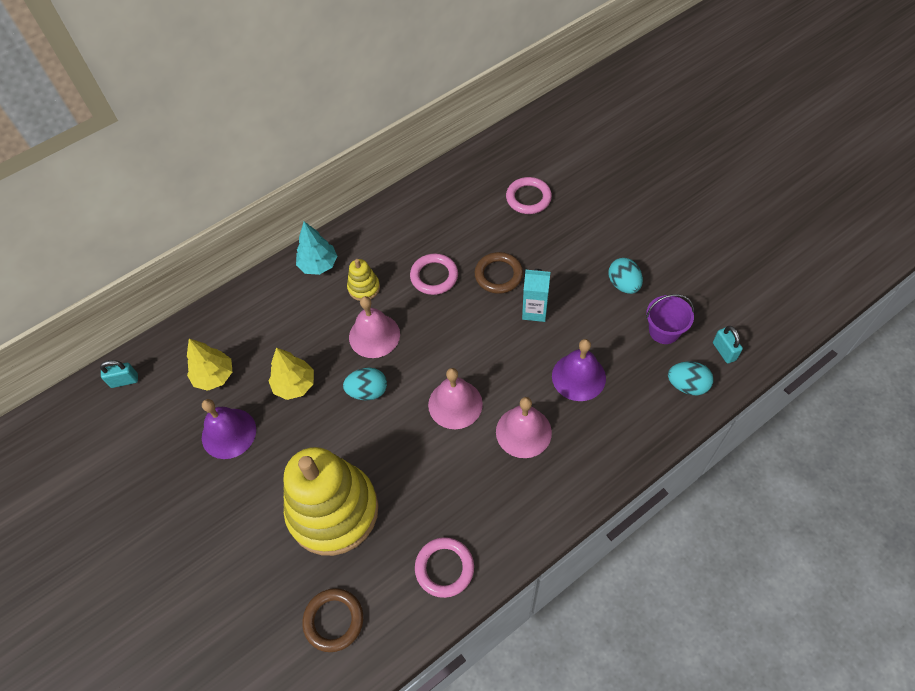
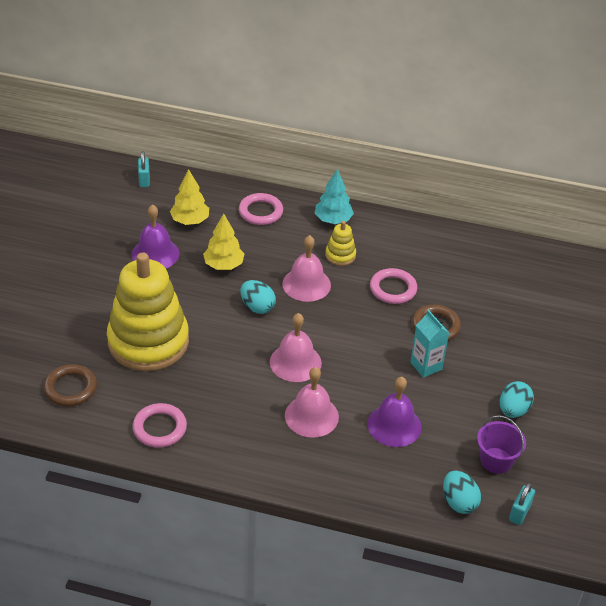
camera: 45 degrees right, 15 degrees down
(124, 381) = (144, 180): turquoise padlock -> turquoise padlock turned 45 degrees clockwise
(528, 198) = (530, 305): pink ring -> pink ring (260, 212)

